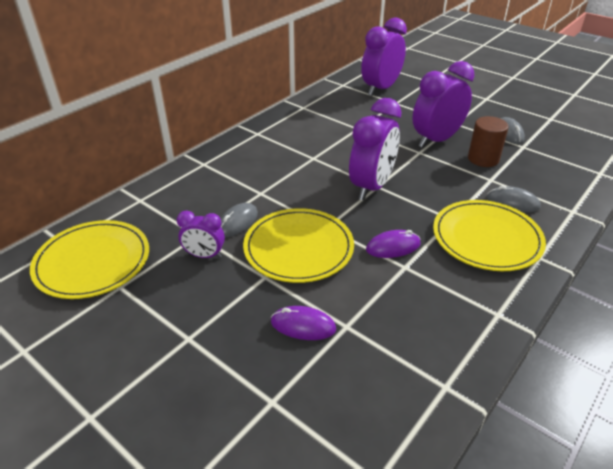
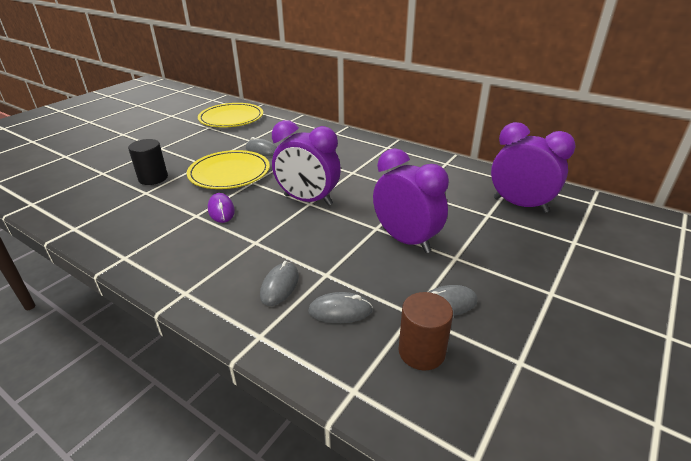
camera: 85 degrees right, 5 degrees down
(204, 255) = (229, 144): purple clock -> none
(303, 325) = (153, 178): purple mouse -> black cylinder
(483, 159) = (371, 273): brown cylinder -> brown cylinder (421, 352)
(486, 238) = (222, 261): yellow plate -> none
(531, 174) = (340, 311): none -> grey mouse

